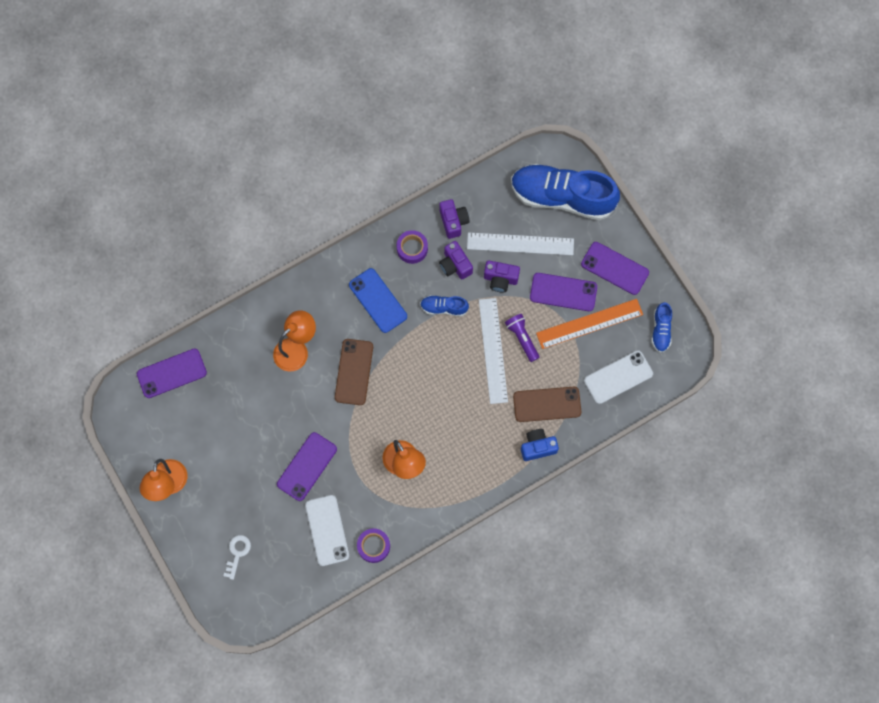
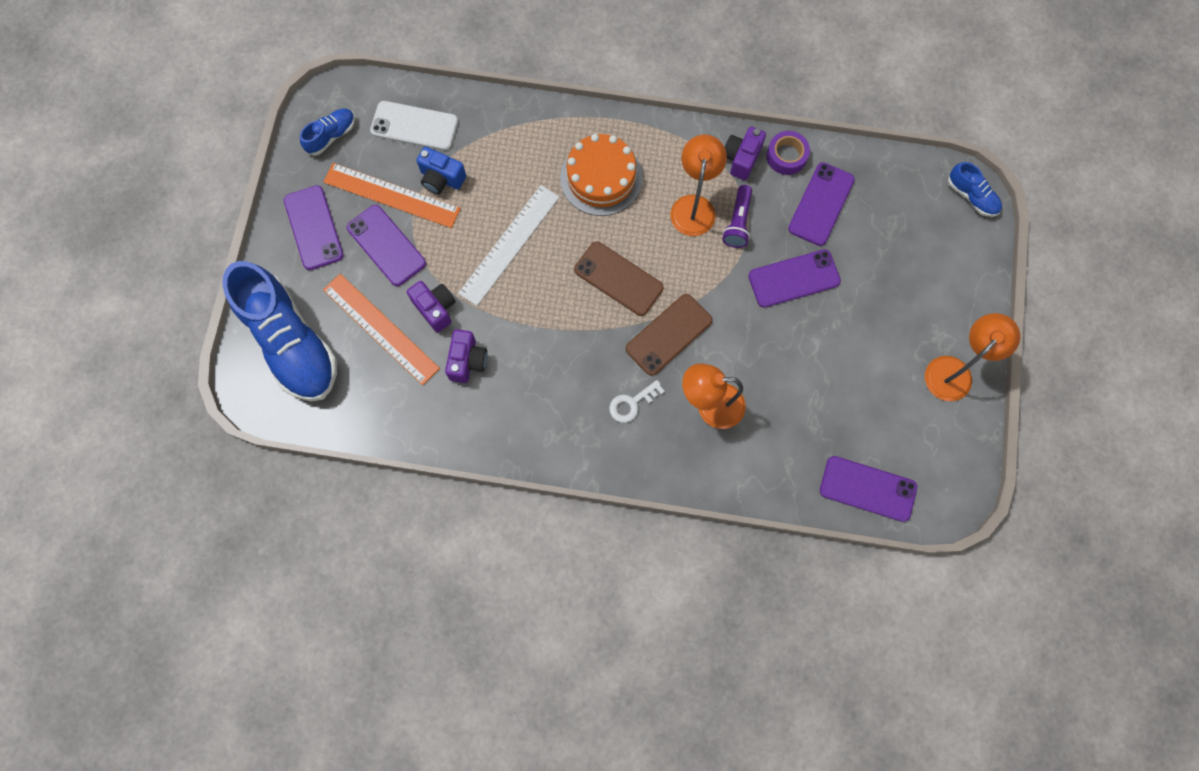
camera: 140 degrees left, 0 degrees up
(237, 553) = (929, 250): white key -> white key (632, 403)
(327, 530) = (821, 204): white phone -> purple phone
(378, 300) = (580, 389): blue phone -> none
(412, 248) = (496, 416): purple tape -> none
(444, 308) = (519, 326): blue shoe -> blue shoe (971, 196)
(453, 221) = (426, 409): purple camera -> purple camera (741, 158)
(476, 437) = (601, 177): none -> orange cake
(520, 244) = (380, 329): white ruler -> orange ruler
(522, 338) = (470, 233): purple flashlight -> purple flashlight (737, 223)
(537, 447) = (551, 124): blue camera -> blue camera (441, 178)
(547, 404) = (505, 154): brown phone -> brown phone (618, 279)

